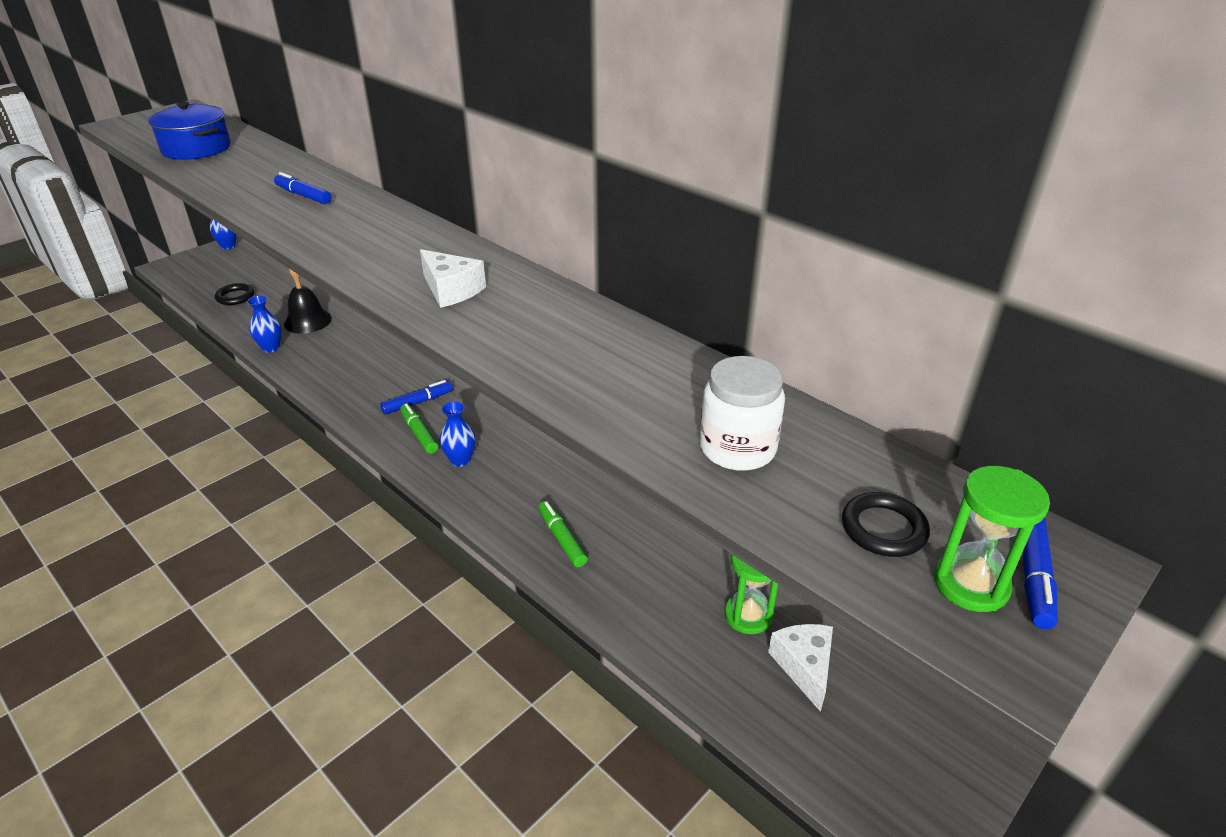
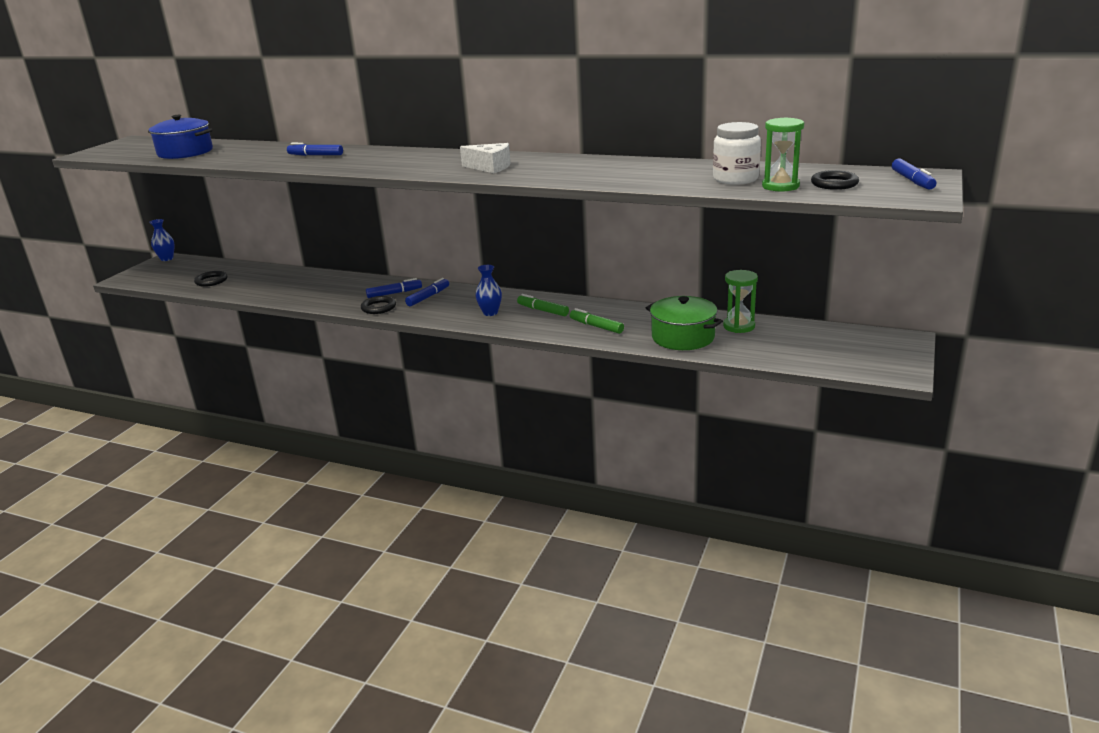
camera: 20 degrees left, 10 degrees down
(271, 348) = (278, 297): blue vase -> none
(307, 321) = (291, 280): black bell -> none
(352, 403) = (378, 307): none -> black ring
(388, 382) = (394, 293): none -> blue marker
(419, 433) = (446, 309): green marker -> green marker (543, 310)
(655, 609) = (683, 337): none -> green pot
(804, 667) = (787, 335): white cheese -> none
(970, 584) = (889, 188): green hourglass -> green hourglass (780, 186)

